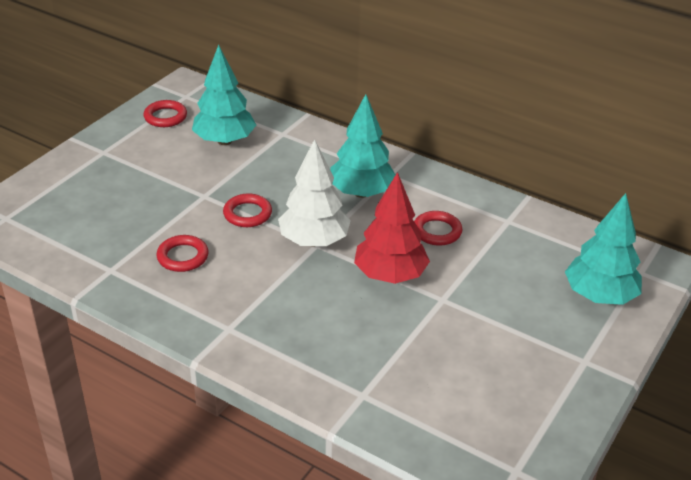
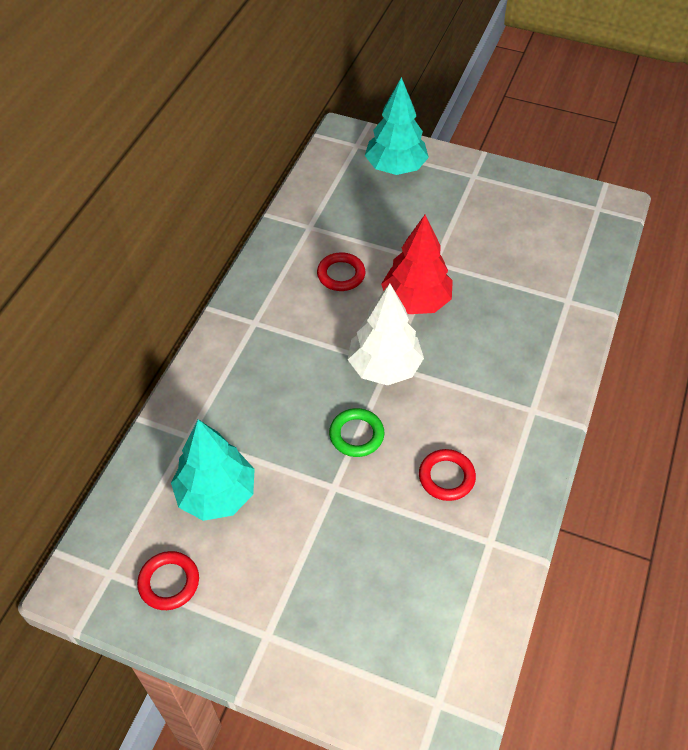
camera: 100 degrees left, 15 degrees up
(247, 214) = (356, 435): red ring -> green ring
(361, 193) = (293, 341): turquoise tree -> none

